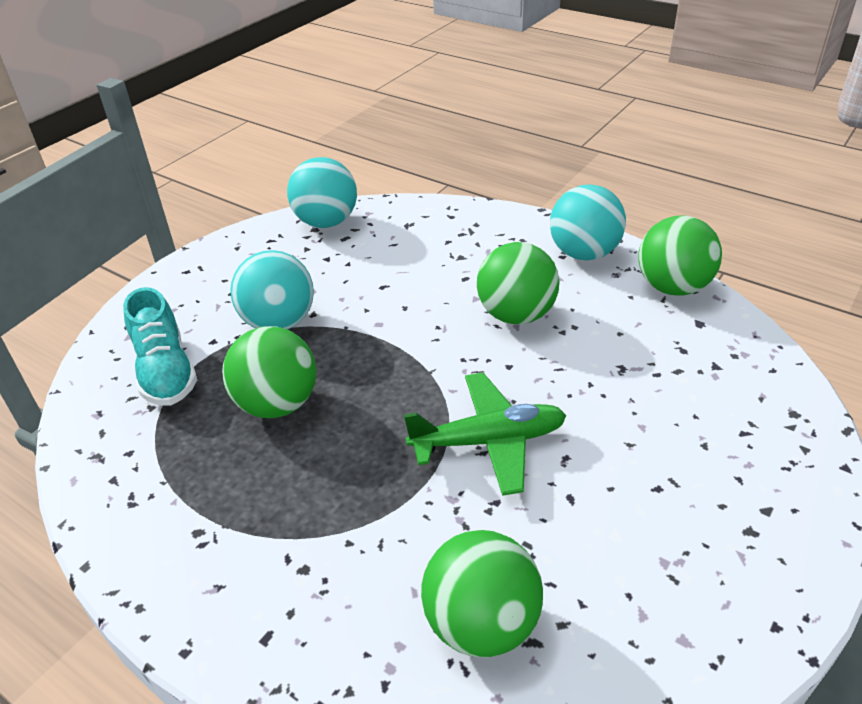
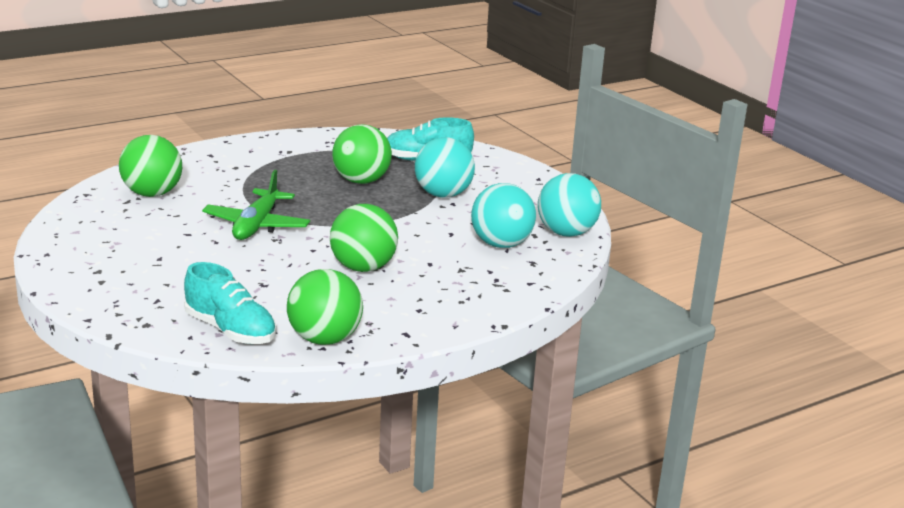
camera: 110 degrees right, 15 degrees down
(583, 253) = (412, 319): turquoise ball -> turquoise ball (501, 244)
(730, 348) = (230, 330): none -> turquoise shoe

